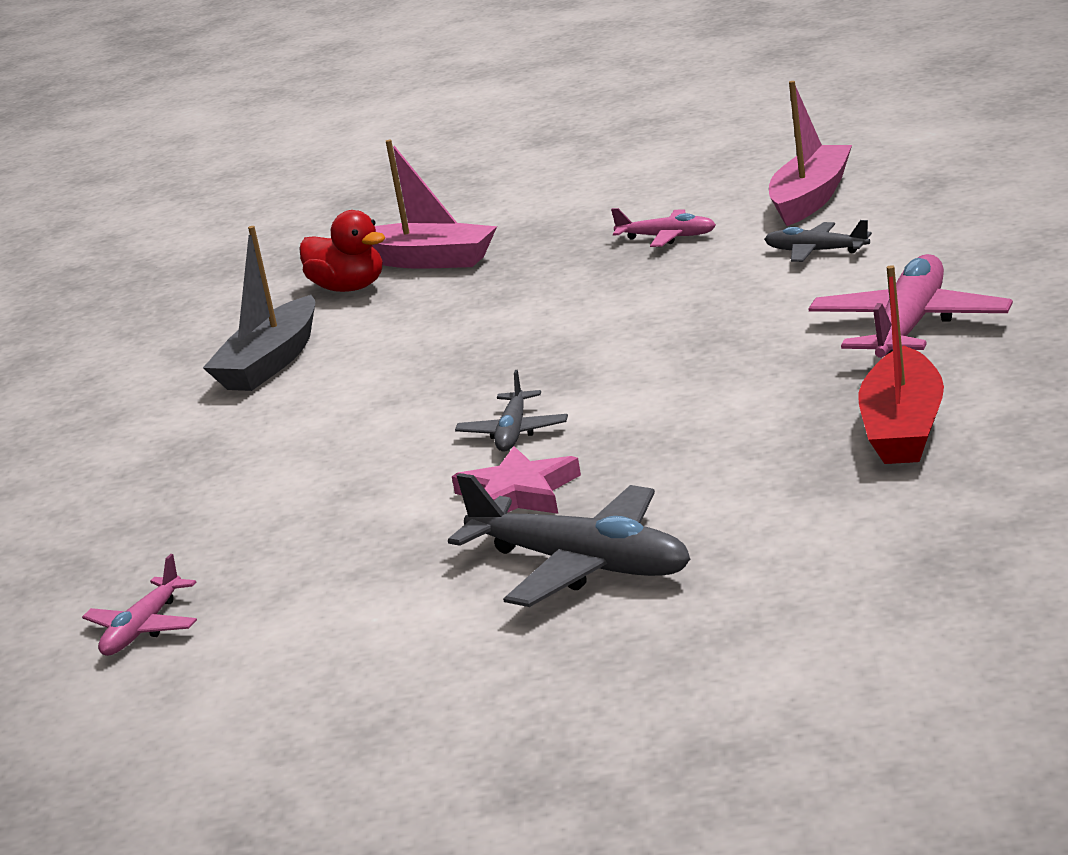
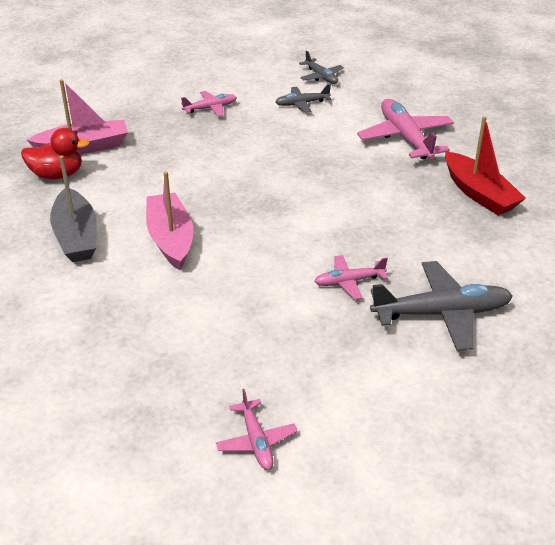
camera: 45 degrees left, 15 degrees up
(513, 432) = (293, 245): grey plane -> grey plane (321, 76)
(517, 493) = (349, 281): pink star -> pink plane
(811, 198) = (256, 73): pink boat -> pink boat (170, 239)

